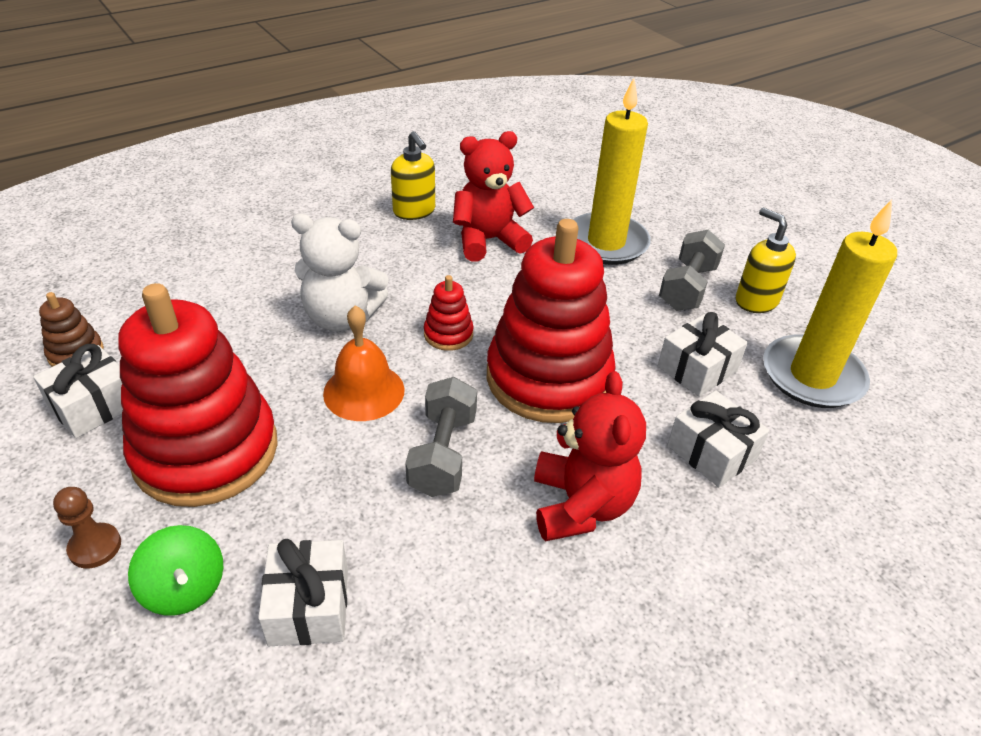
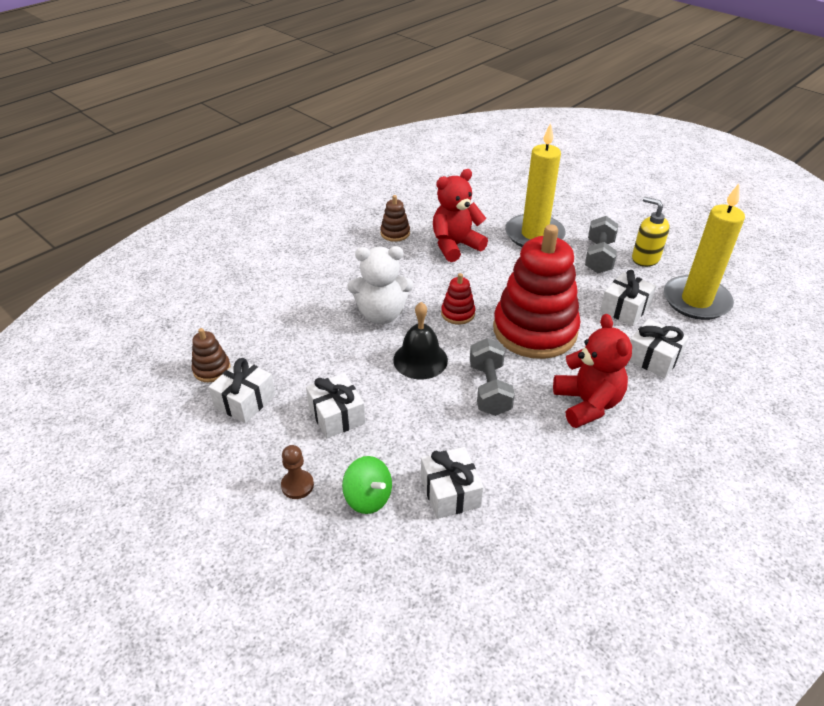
camera: 10 degrees left, 0 degrees up
(206, 451) = (336, 415): red stacking toy -> white gift
(364, 391) = (420, 360): orange bell -> black bell
(414, 211) = (395, 233): yellow soap dispenser -> brown stacking toy

